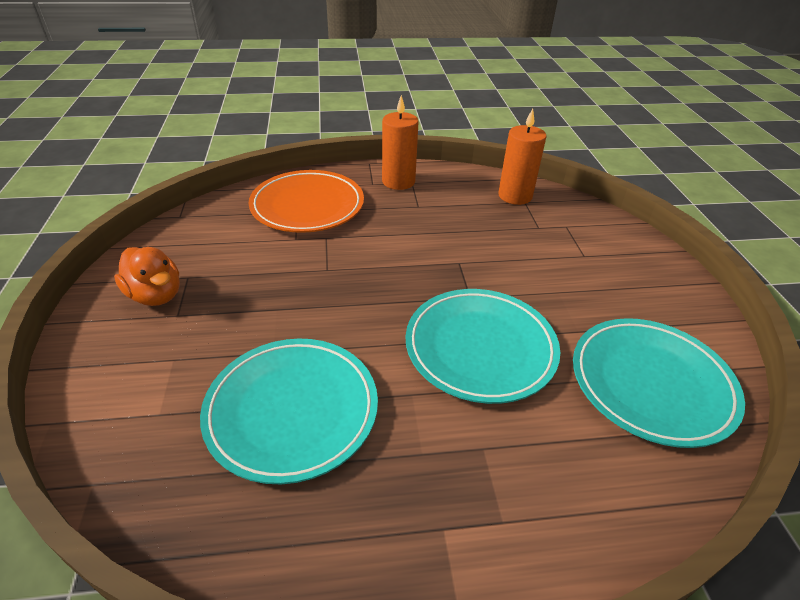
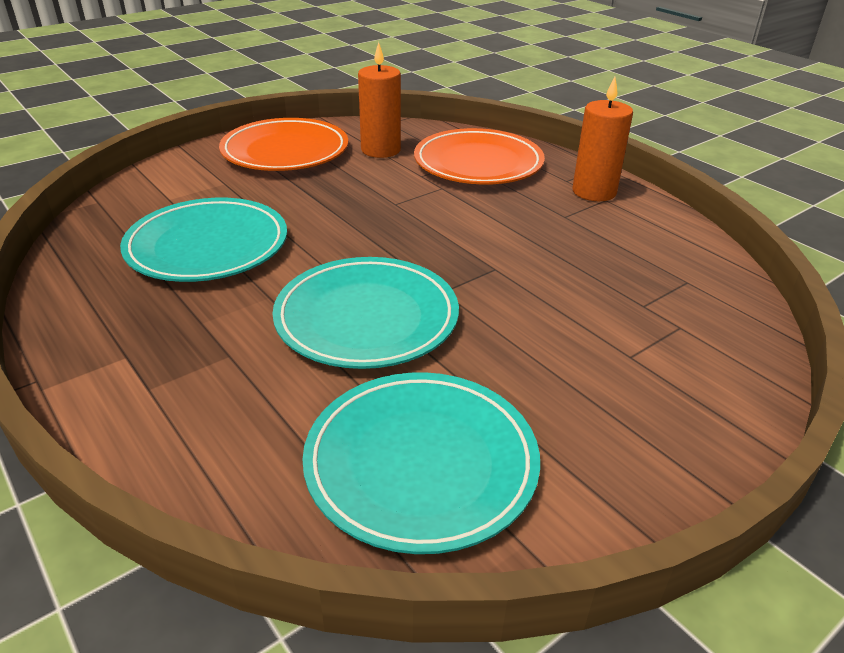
camera: 60 degrees right, 5 degrees down
(156, 295) = (285, 151): orange duck -> orange plate
(515, 196) = (689, 271): orange candle -> orange candle (381, 150)

